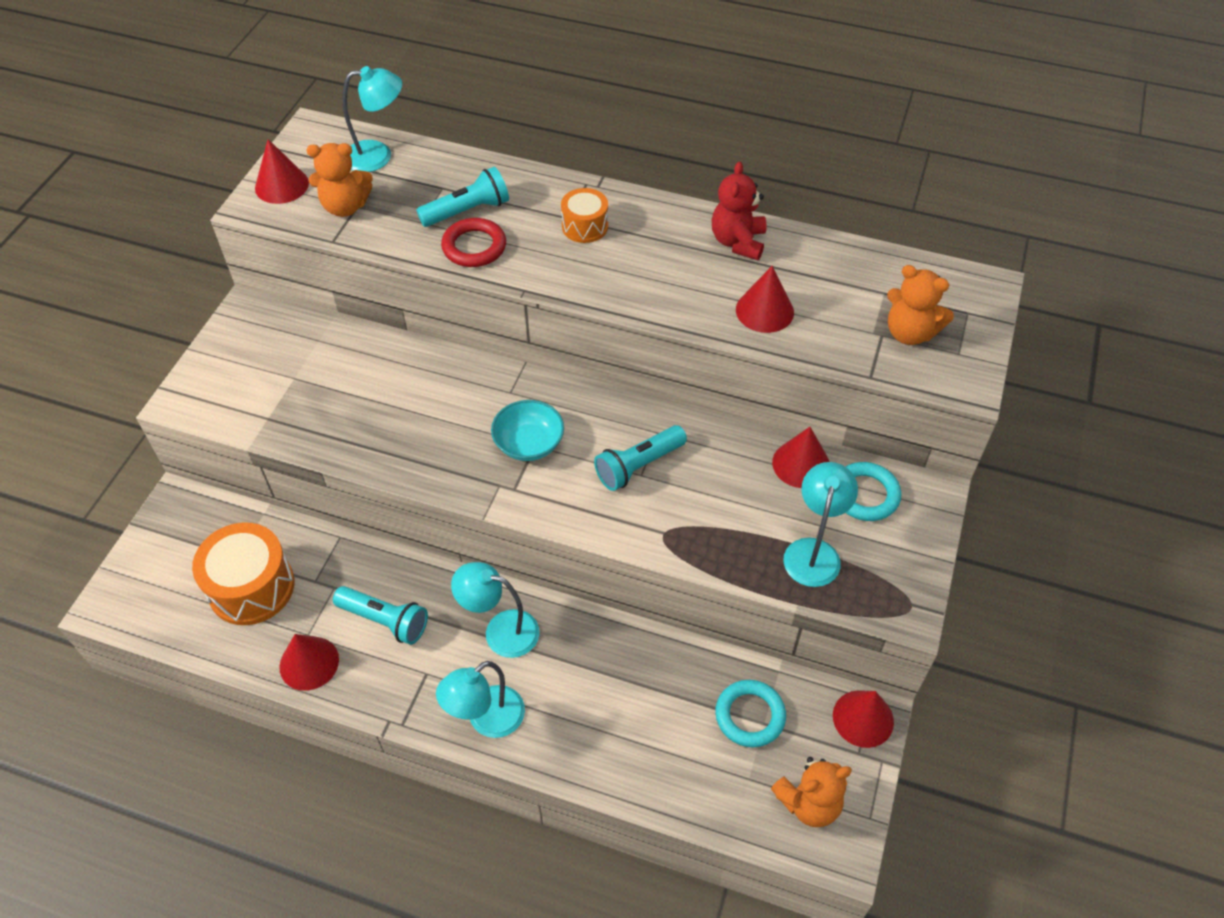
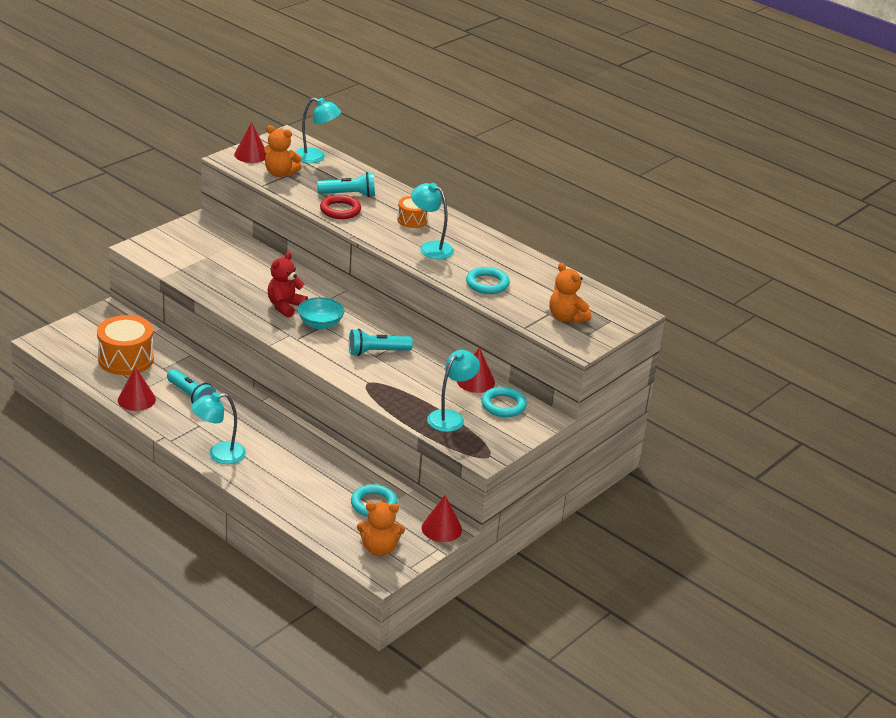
camera: 20 degrees right, 20 degrees down
(500, 630) = (254, 422): turquoise lamp -> turquoise lamp (430, 248)
(738, 242) = (498, 252): red teddy bear -> red teddy bear (285, 306)
(764, 311) = (487, 284): red cone -> turquoise ring

